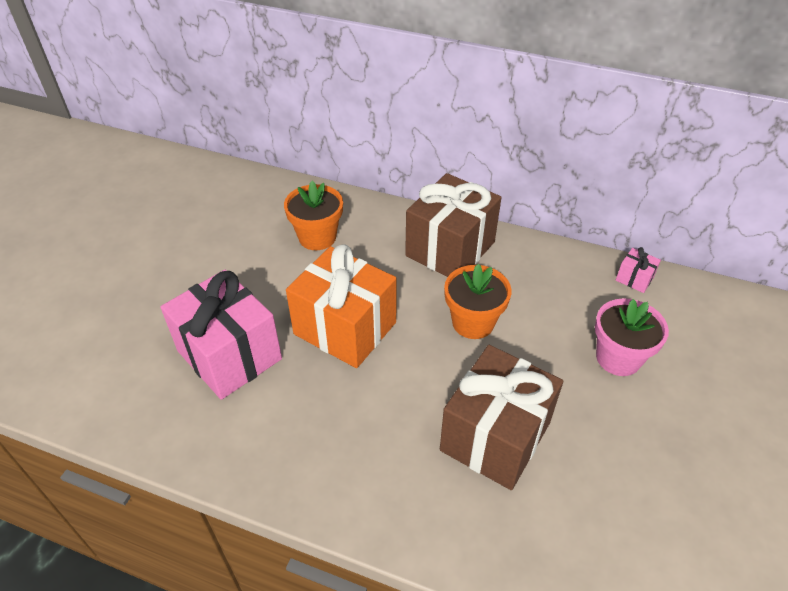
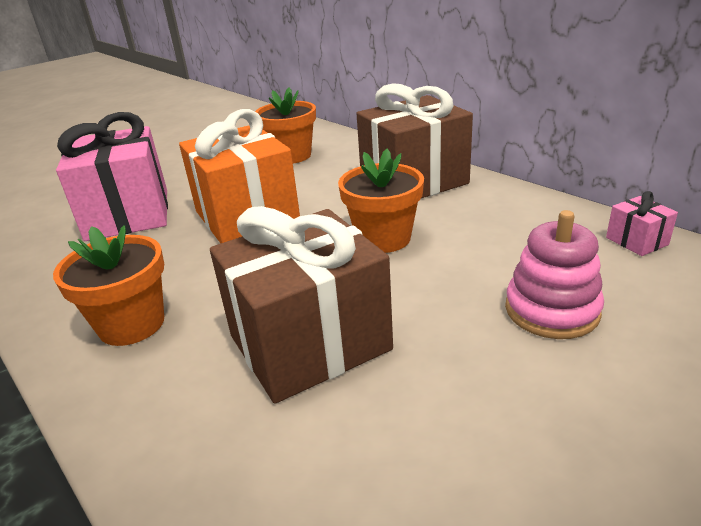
camera: 30 degrees right, 15 degrees down
(356, 467) = (132, 324): none -> orange flower pot
(618, 358) = (551, 310): pink flower pot -> pink stacking toy

